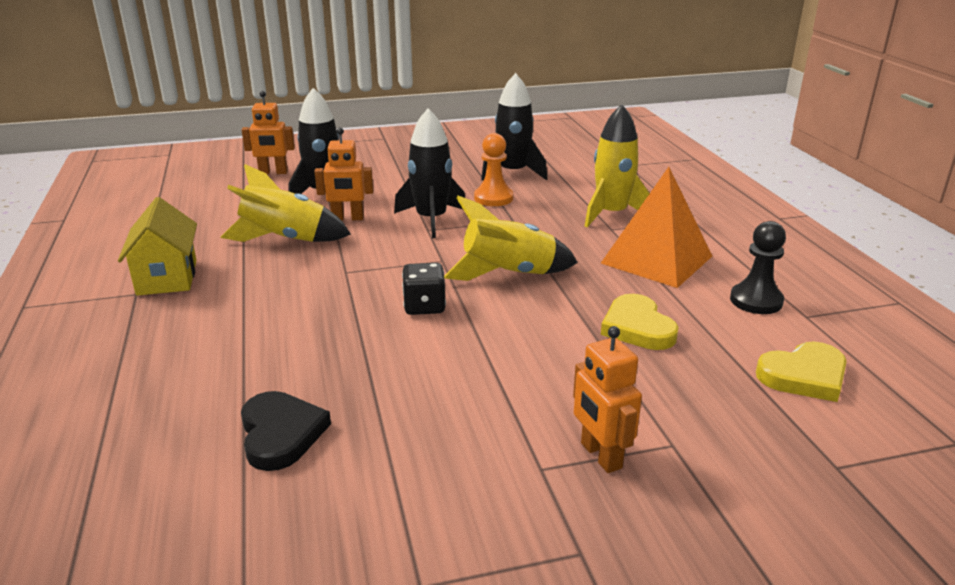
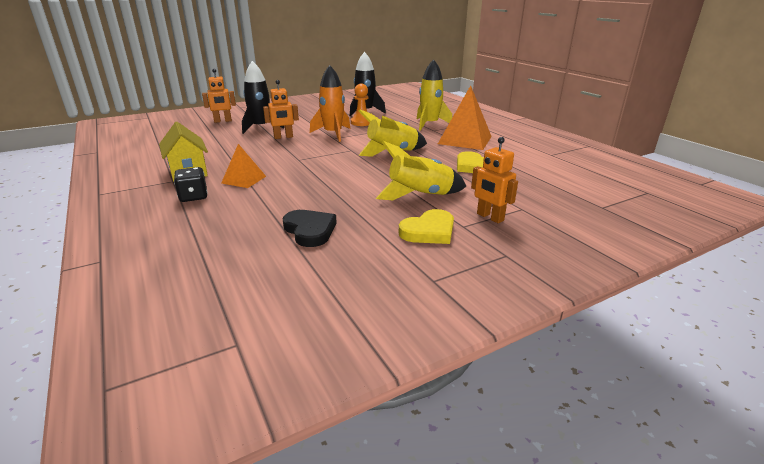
camera: 15 degrees left, 0 degrees up
(239, 305) = (244, 179): none -> orange pyramid
(285, 240) = (252, 149): yellow rocket -> yellow rocket (420, 195)
(424, 306) = (354, 169): black dice -> black dice (193, 196)
(431, 220) = (333, 134): black rocket -> orange rocket
(756, 301) = (524, 151): black pawn -> none
(804, 376) = (565, 176): yellow heart -> yellow heart (429, 231)

